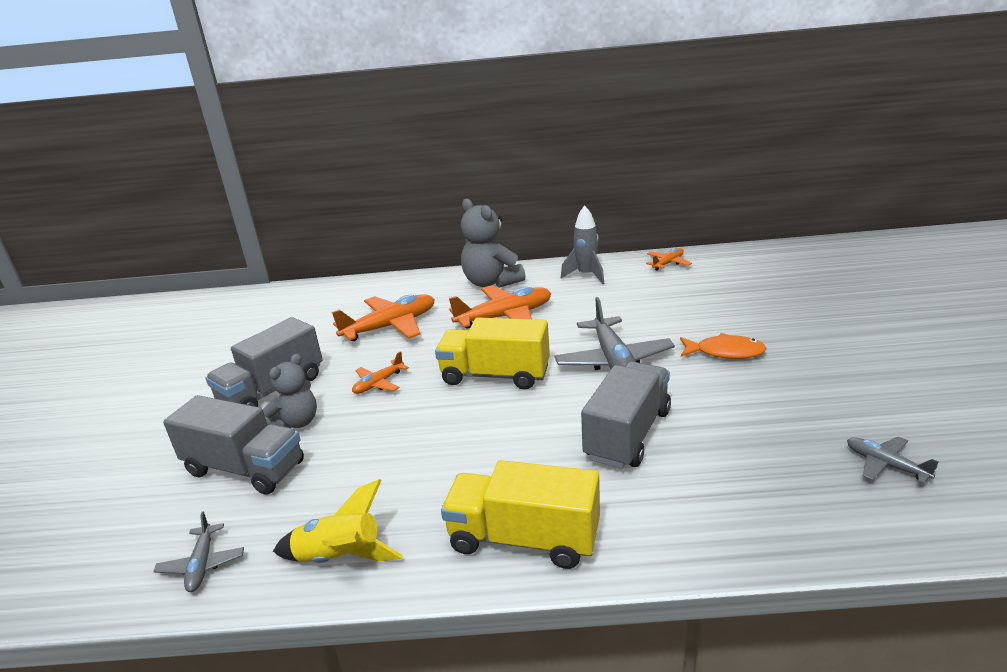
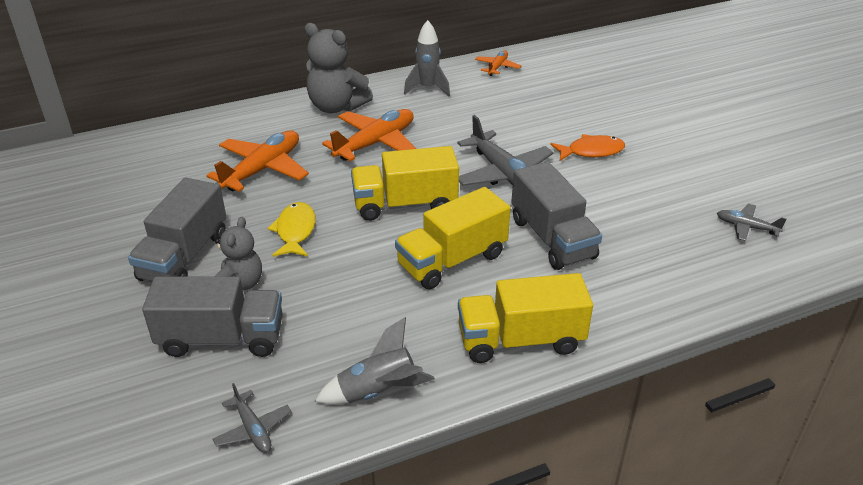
camera: 25 degrees left, 10 degrees up
(340, 557) = (378, 391): yellow rocket -> grey rocket
(379, 383) = (295, 231): orange plane -> yellow fish
(506, 437) = (452, 260): none -> yellow truck
(627, 434) = (552, 238): grey truck -> grey truck turned 150 degrees clockwise

